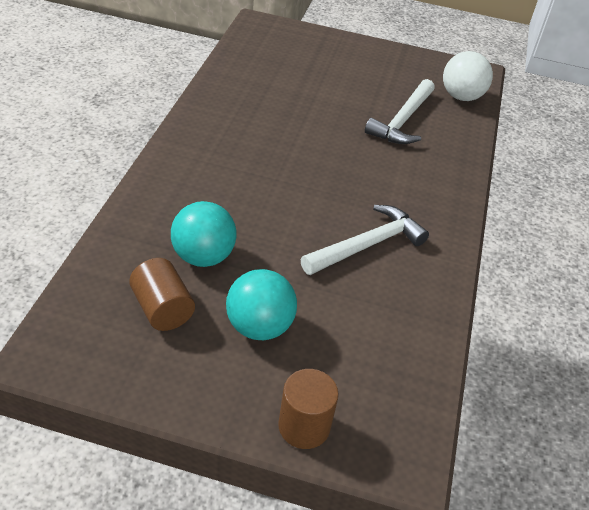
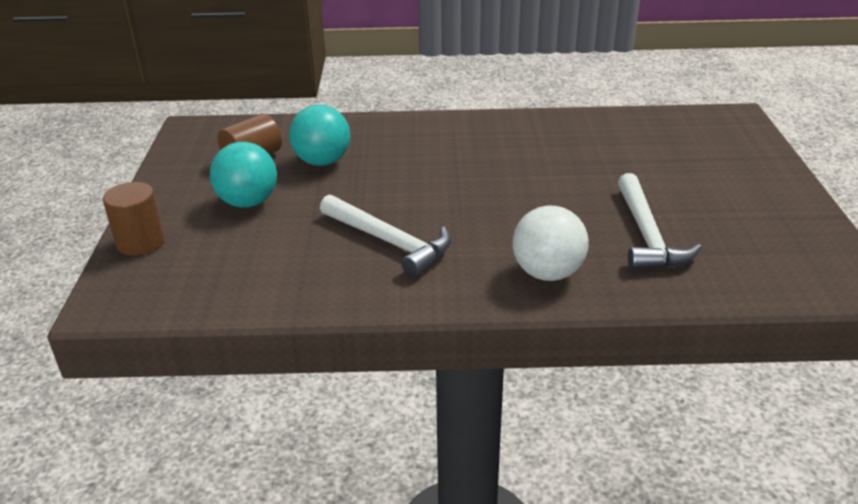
camera: 80 degrees right, 10 degrees down
(402, 121) = (646, 235): white hammer -> white hammer turned 105 degrees counterclockwise
(461, 97) = (766, 277): white ball -> white ball (547, 273)

